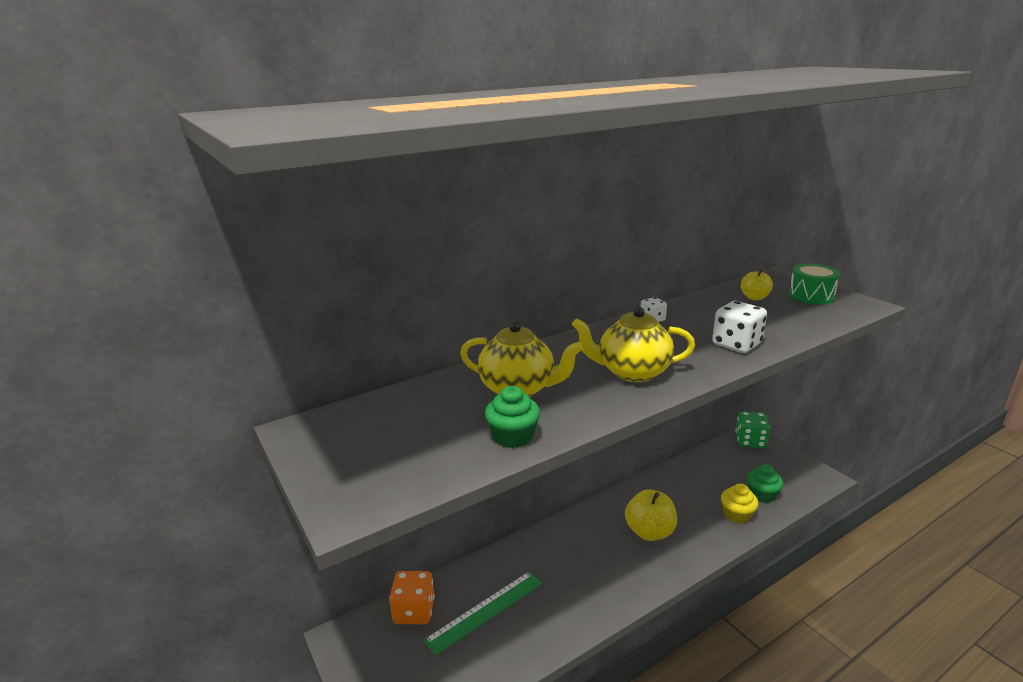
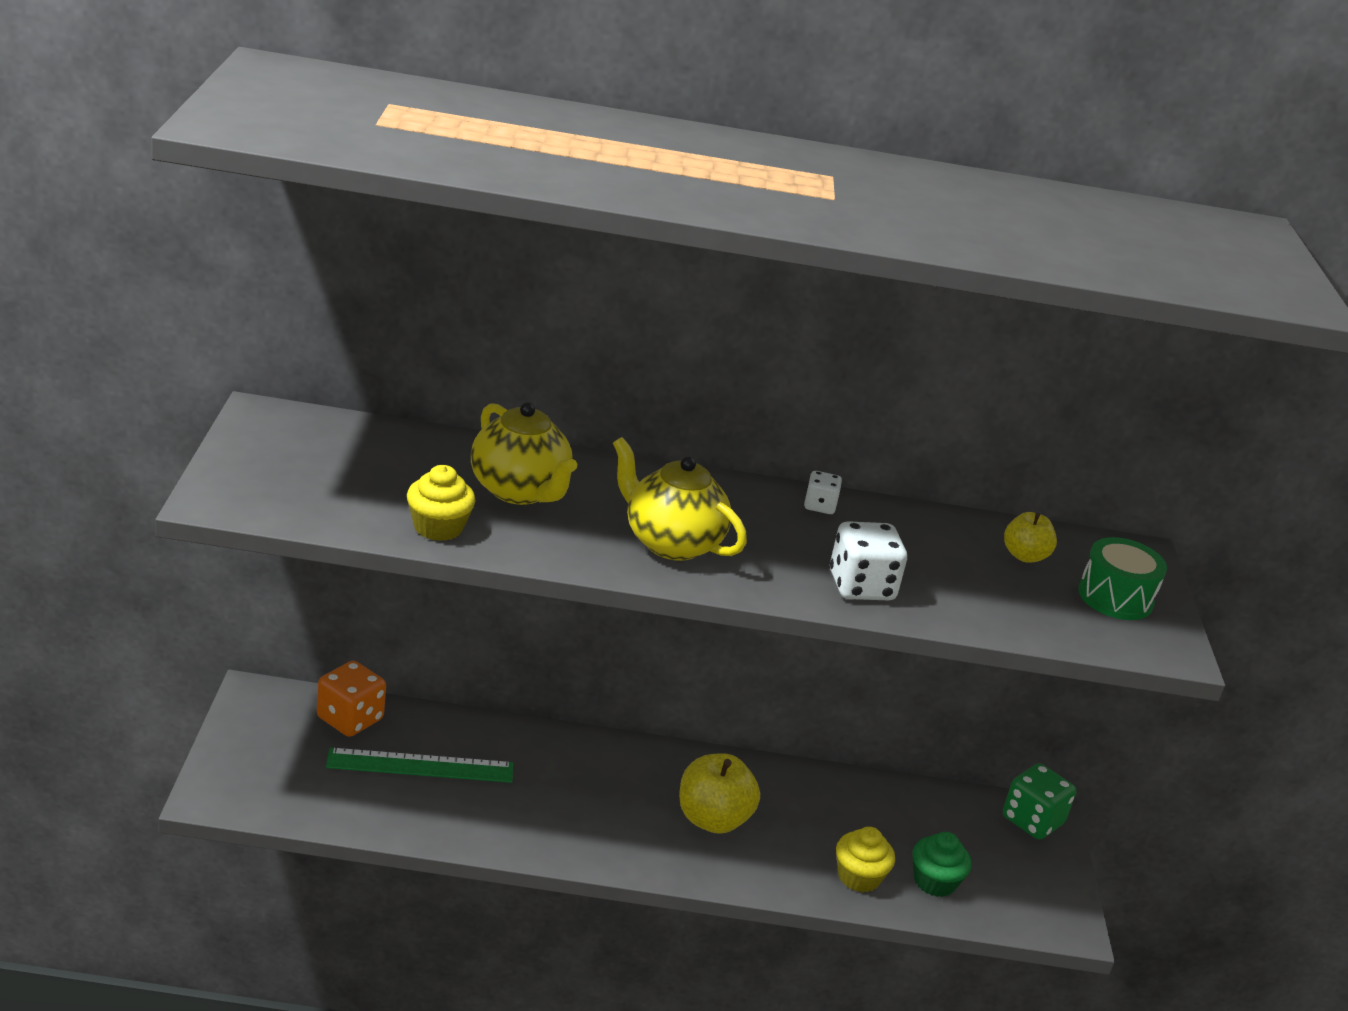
camera: 30 degrees right, 5 degrees up
(512, 436) = (438, 527): green cupcake -> yellow cupcake

